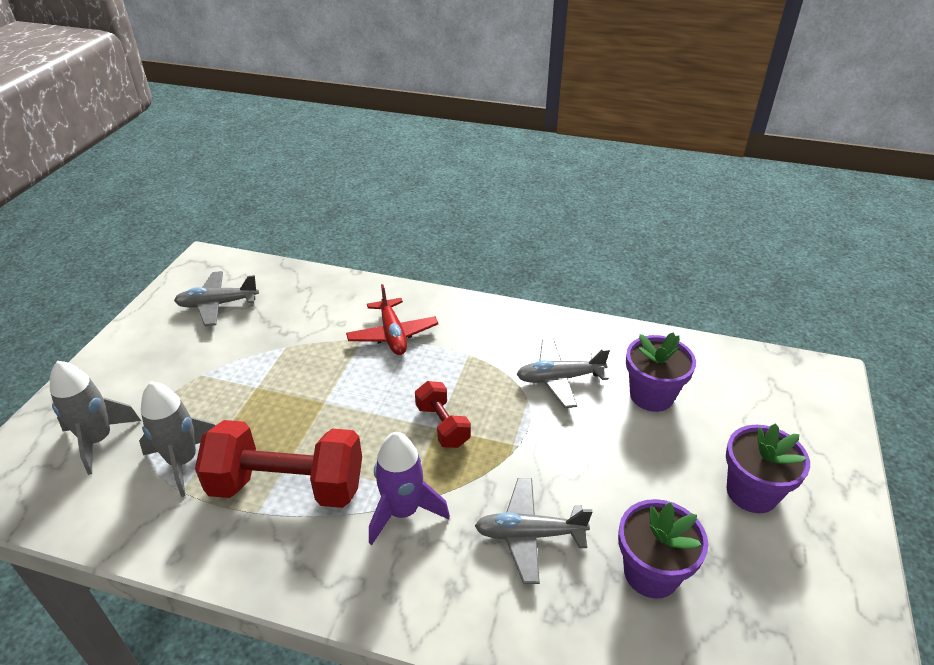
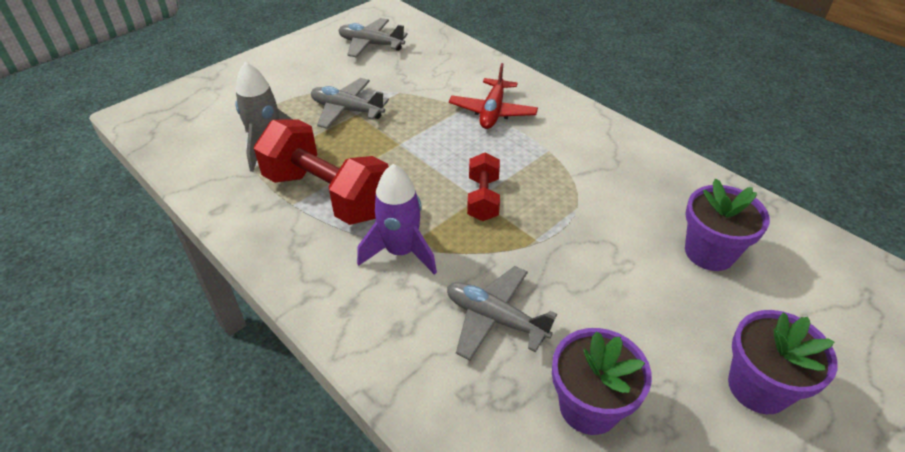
camera: 30 degrees right, 5 degrees up
(98, 440) = (225, 111): grey rocket -> none
(559, 378) = (621, 201): grey plane -> grey plane (347, 110)

